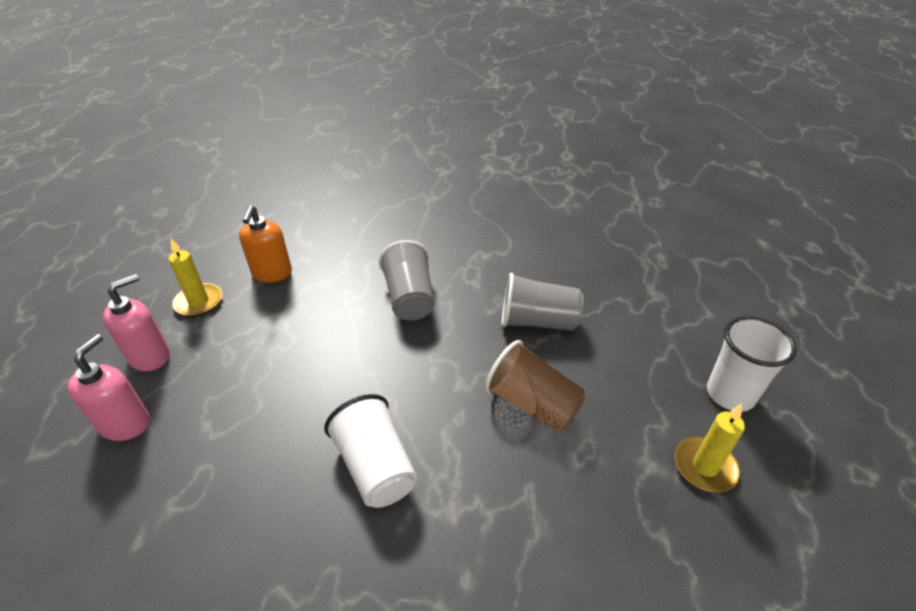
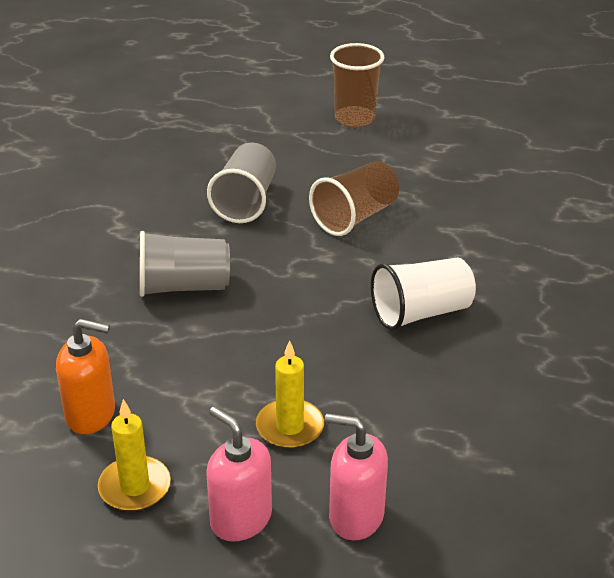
camera: 85 degrees left, 5 degrees down
(704, 467) = (424, 145): yellow candle -> yellow candle (290, 427)
(730, 394) = (354, 118): white cup -> brown cup

